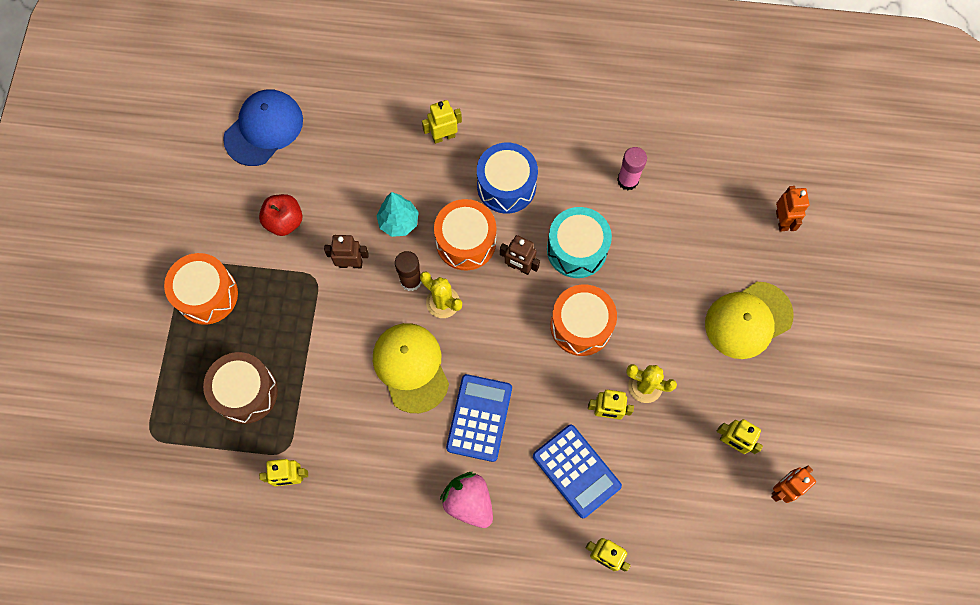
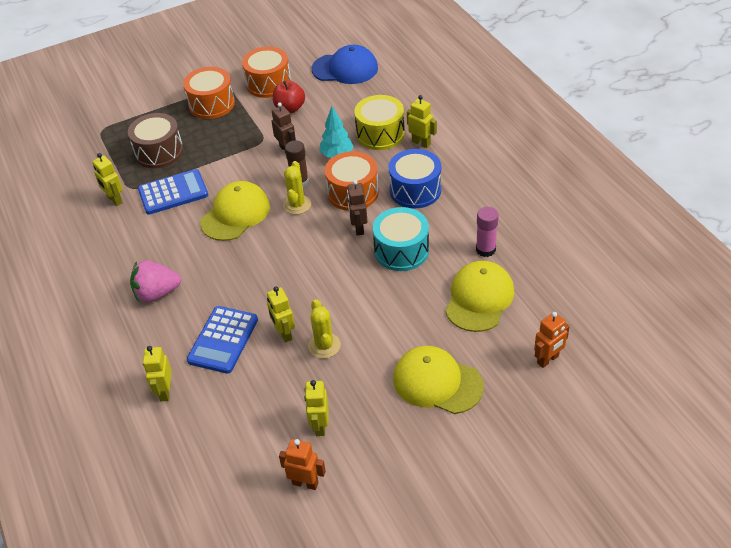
camera: 60 degrees right, 25 degrees down
(399, 163) = (380, 134): none -> yellow drum
(469, 502) = (157, 293): pink strawberry -> pink strawberry turned 120 degrees counterclockwise
(479, 418) = (225, 266): blue calculator -> blue calculator (173, 192)
(581, 325) = (342, 284): orange drum -> orange drum (268, 83)
(681, 225) = (479, 298): none -> yellow cap

